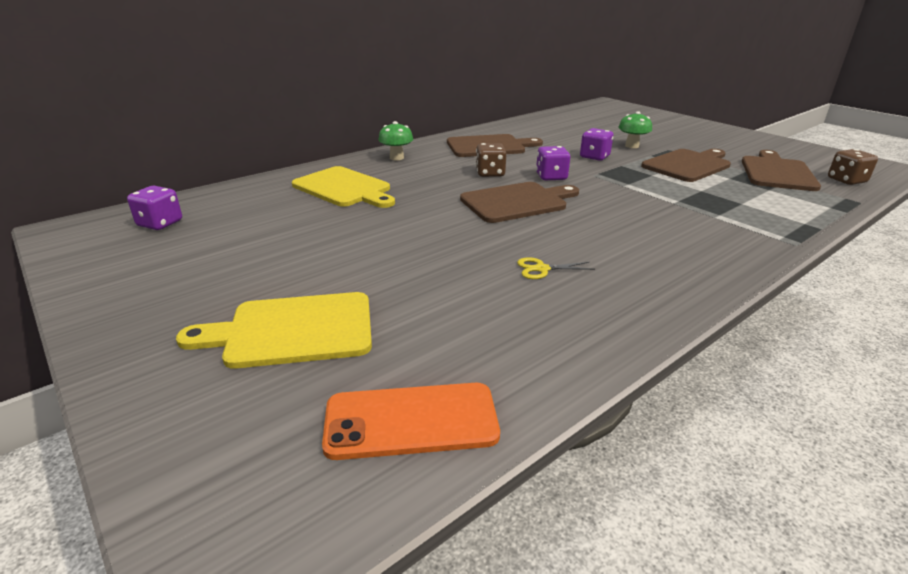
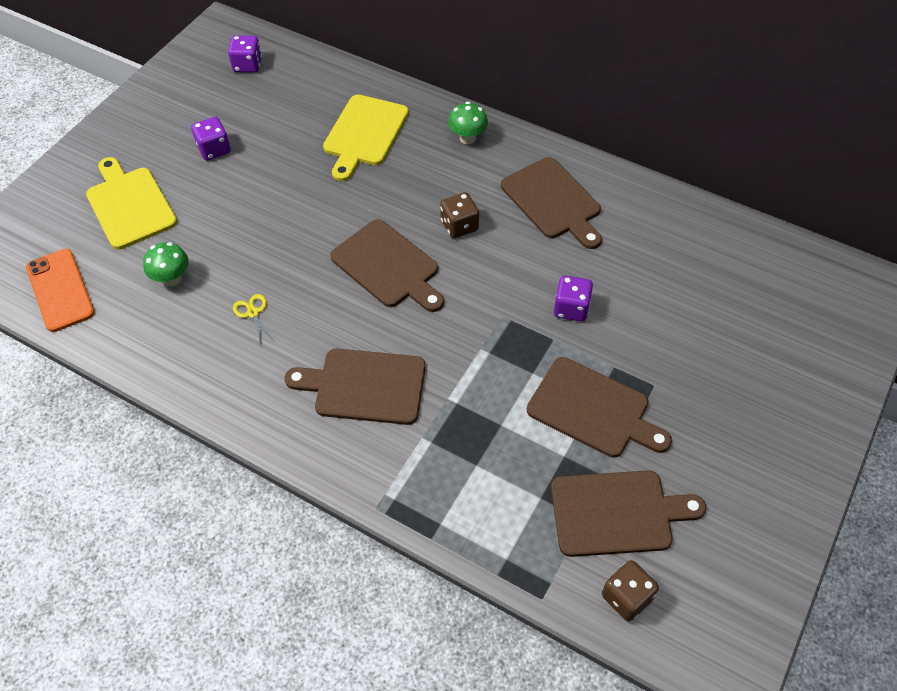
camera: 70 degrees right, 25 degrees up
(551, 177) = (475, 279): purple dice -> purple dice (214, 149)
(632, 146) = (644, 342): green mushroom -> green mushroom (172, 279)
(656, 230) = (364, 386): none -> brown cutting board

